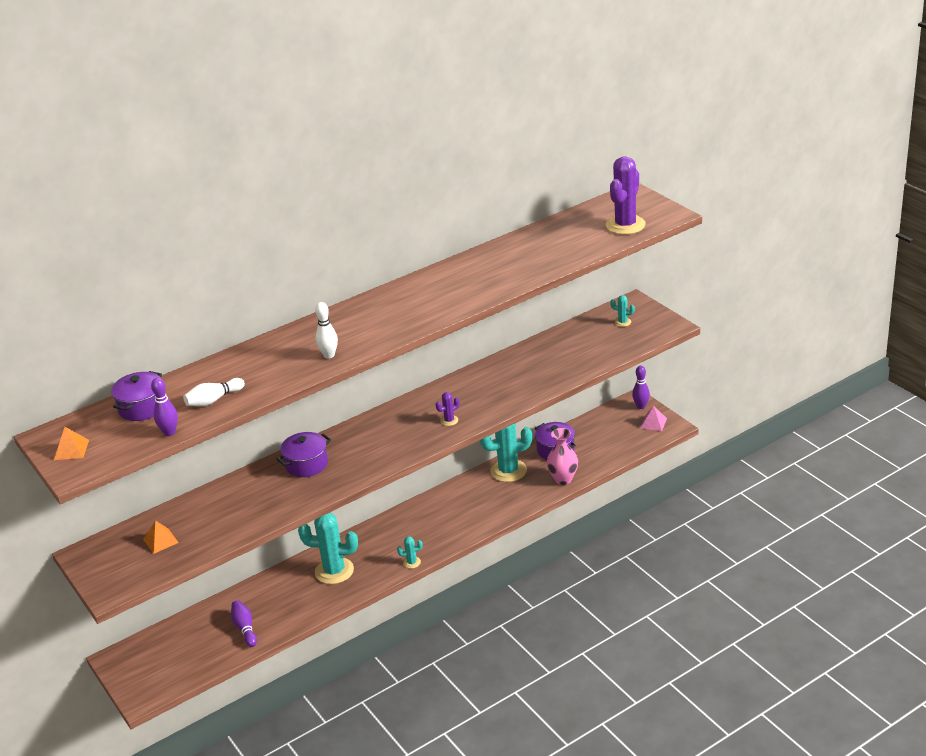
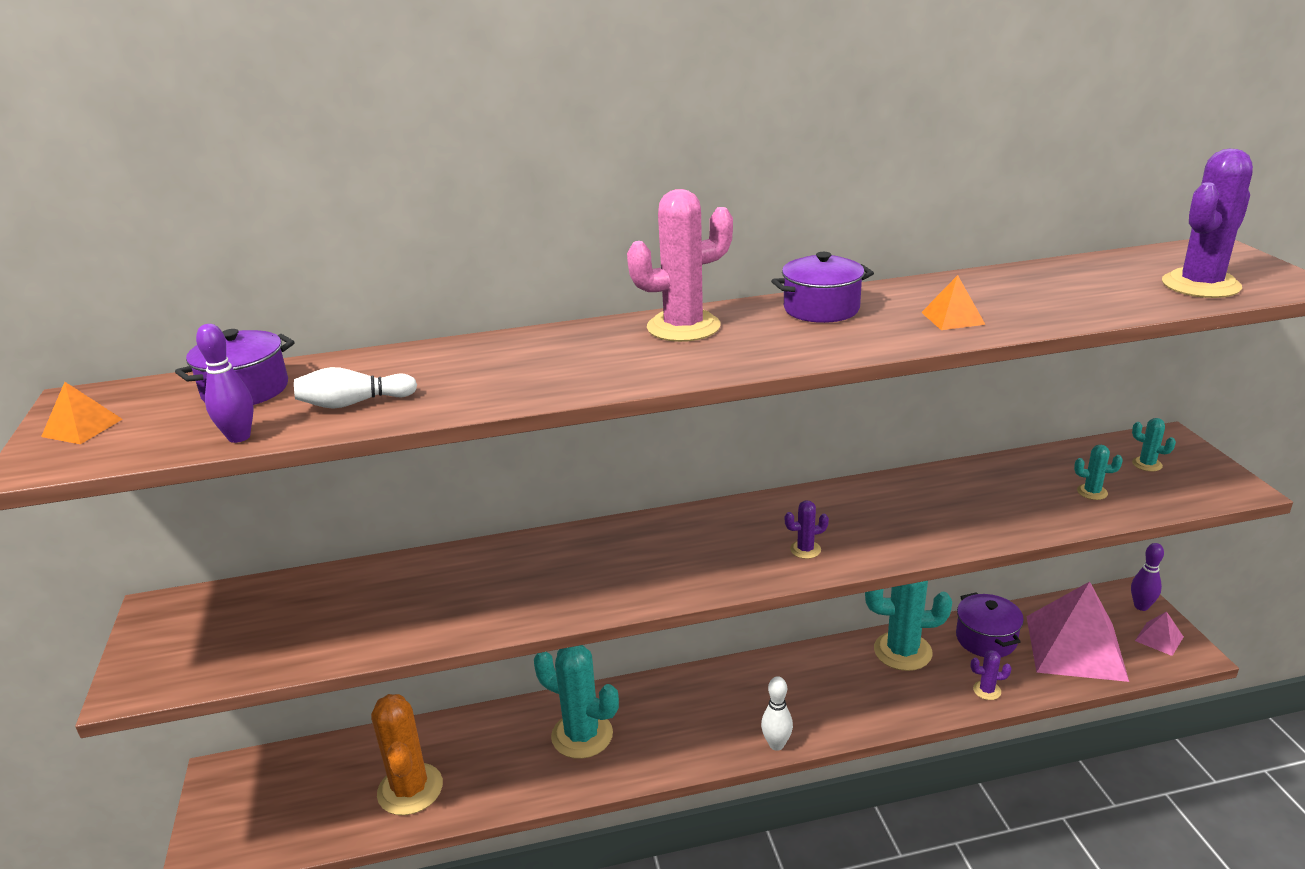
camera: 20 degrees right, 5 degrees down
(160, 541) = (269, 622): orange pyramid -> orange pyramid (952, 318)
(245, 628) = (410, 789): purple bowling pin -> orange cactus
(306, 464) = (552, 561): purple pot -> purple pot (821, 309)
(329, 355) = (586, 376): white bowling pin -> white bowling pin (776, 744)
(362, 312) = (683, 327): none -> pink cactus
(412, 562) = (700, 760): turquoise cactus -> turquoise cactus (1092, 492)
(563, 479) = (987, 690): pink vase -> purple cactus
(607, 441) = (1075, 647): none -> pink pyramid

